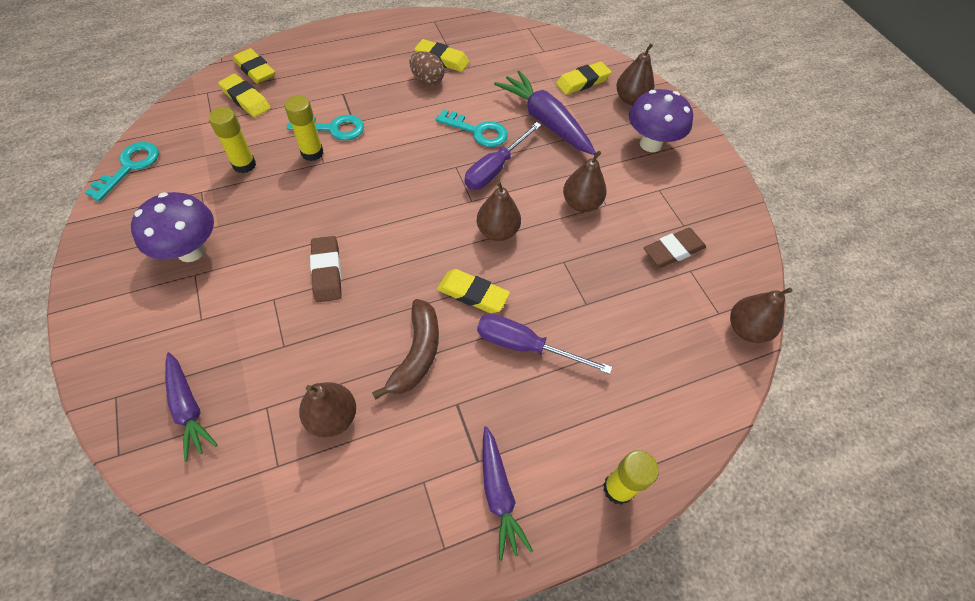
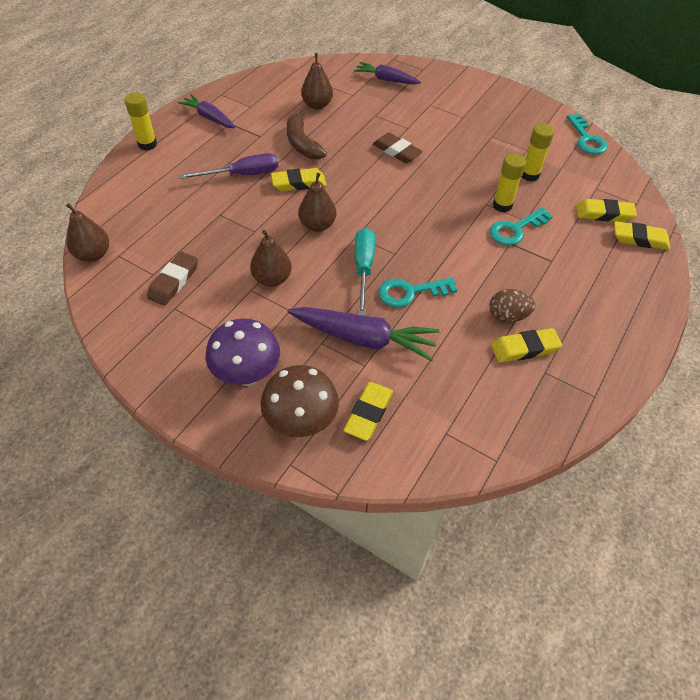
camera: 145 degrees right, 5 degrees down
(191, 251) = (481, 123): purple mushroom -> none
(495, 169) = (363, 268): purple screwdriver -> turquoise screwdriver
(631, 99) = (301, 422): brown pear -> brown mushroom

